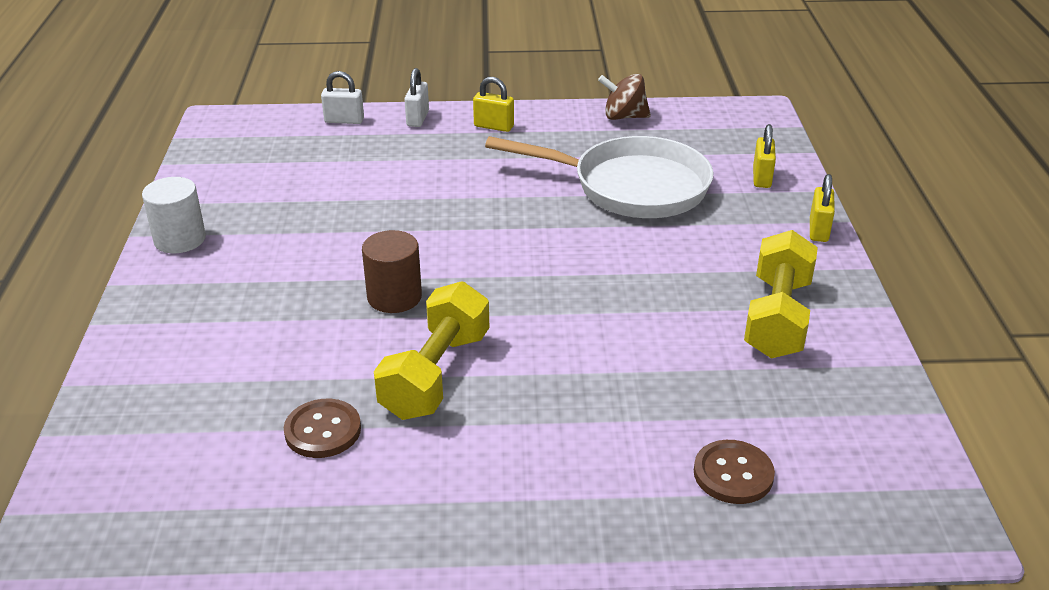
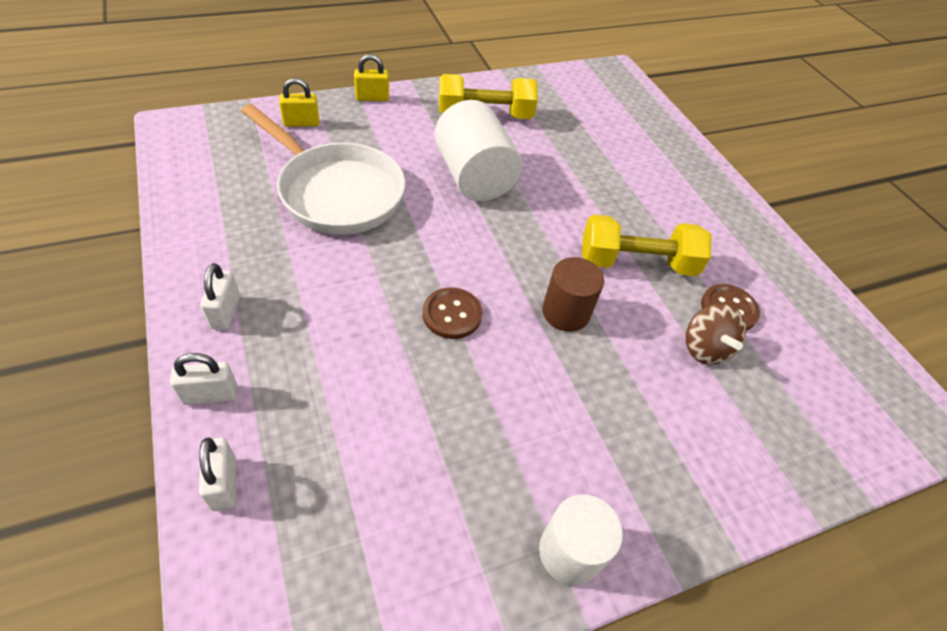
camera: 115 degrees left, 15 degrees up
(494, 126) = (226, 312): yellow padlock -> white padlock
(624, 117) = (192, 211): brown spinning top -> brown spinning top (704, 348)
(631, 187) = (336, 192): white pan -> white pan turned 135 degrees clockwise
(637, 281) = (474, 177): none -> white cylinder
(733, 474) = (630, 129): brown button -> brown button (452, 314)

